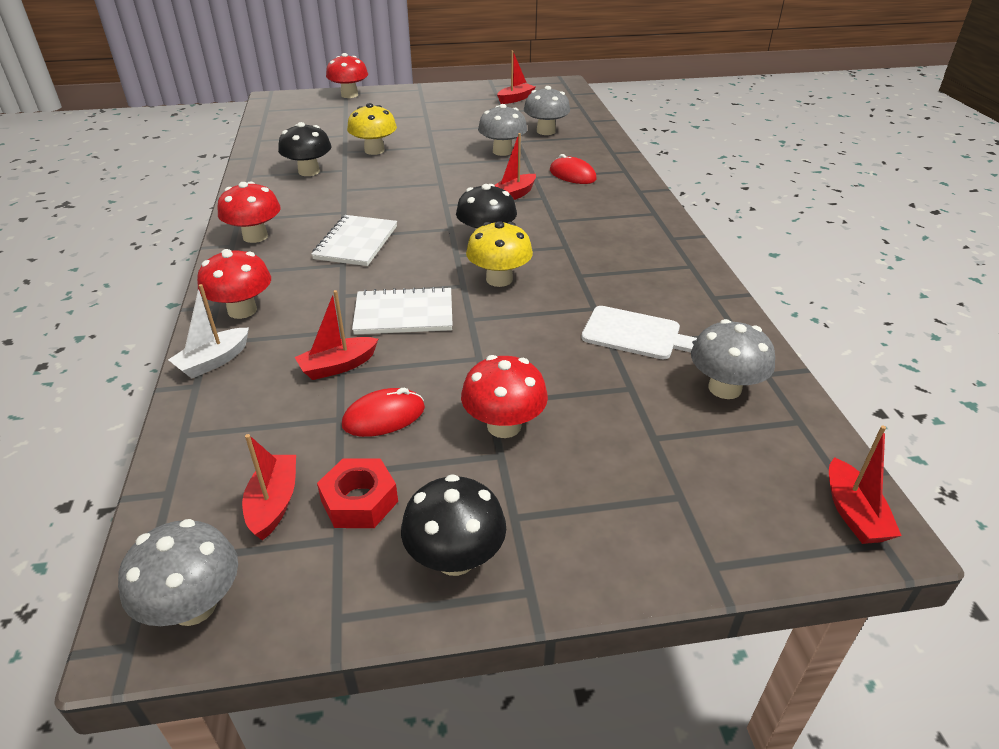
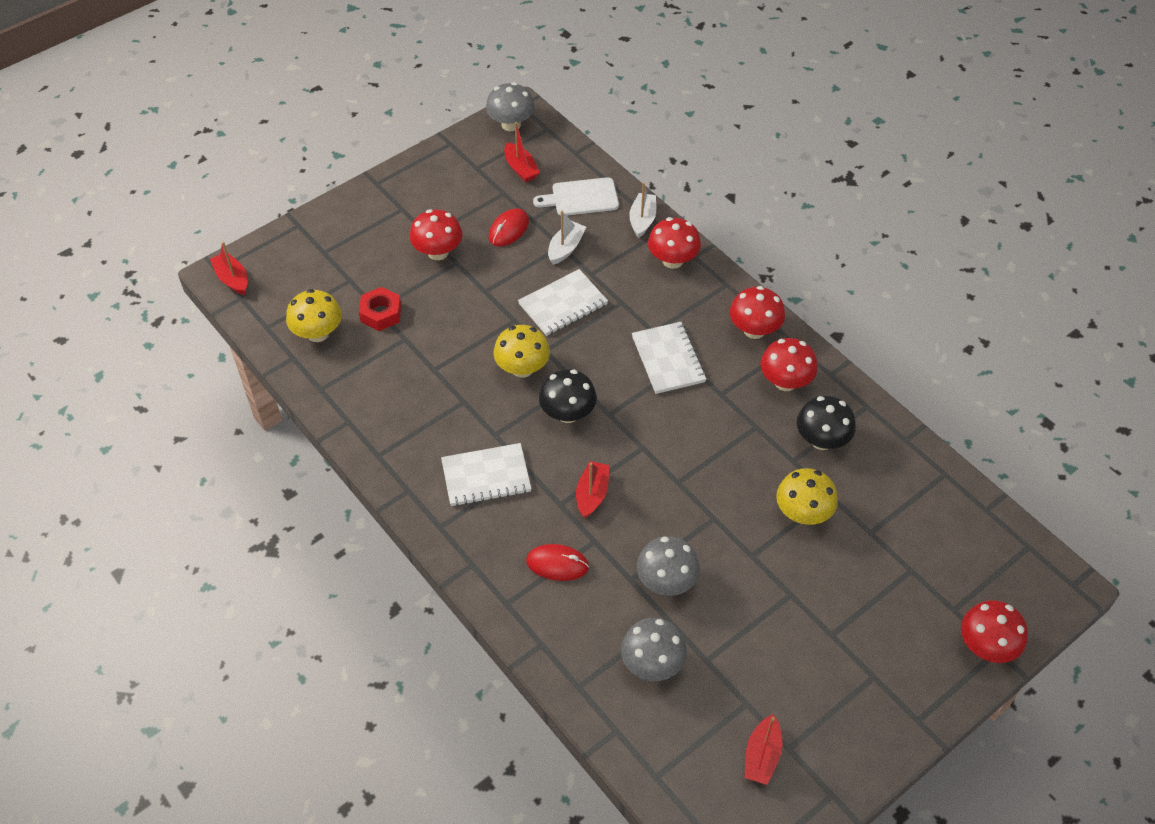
camera: 150 degrees right, 15 degrees up
(284, 203) = (785, 382): none -> red mushroom
(338, 366) = (566, 248): red boat -> white boat
(359, 501) = (481, 185): red nut -> red nut (381, 313)
(455, 558) = (417, 182): black mushroom -> none
(594, 226) = (486, 477): none -> white notebook
(635, 334) = (392, 355): white cutting board -> white cutting board (581, 197)
(724, 388) = (318, 333): grey mushroom -> yellow mushroom

